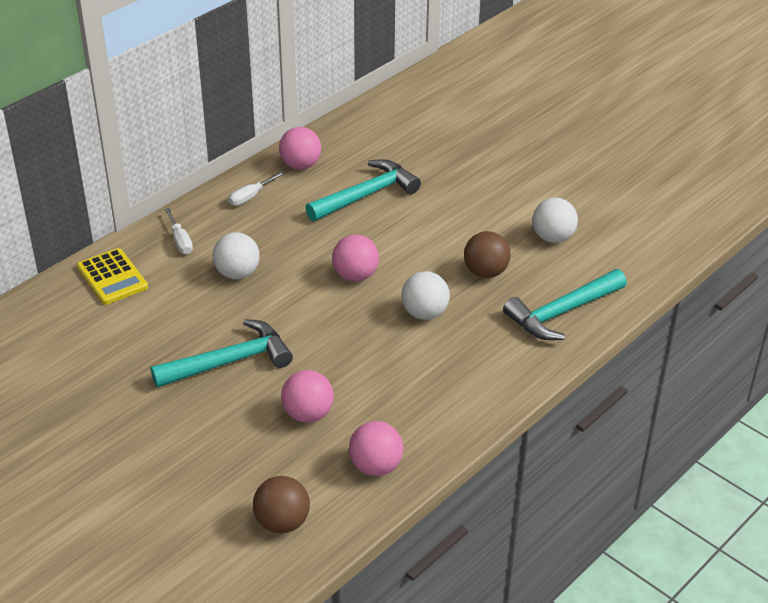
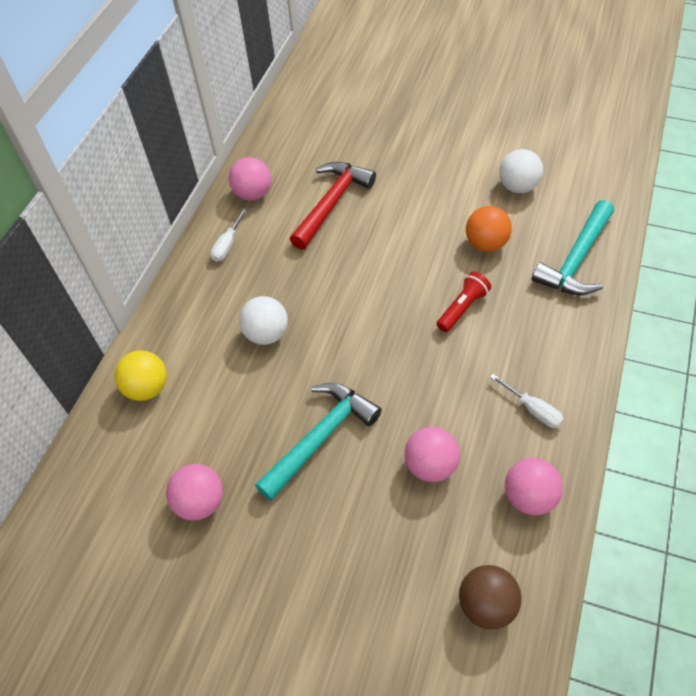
camera: 20 degrees left, 15 degrees up
(112, 277) = (147, 388): yellow calculator -> yellow ball
(180, 241) = (189, 319): white screwdriver -> white screwdriver (532, 409)
(355, 275) = (376, 292): pink ball -> pink ball (200, 502)
(366, 195) = (331, 204): turquoise hammer -> red hammer
(424, 313) = (462, 308): white ball -> red flashlight
(485, 272) = (486, 244): brown ball -> orange ball

